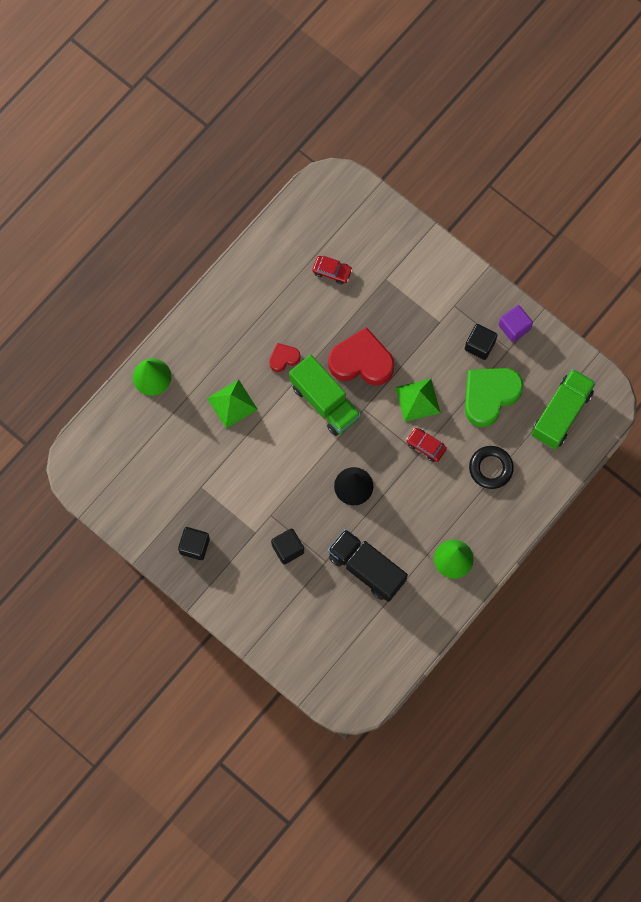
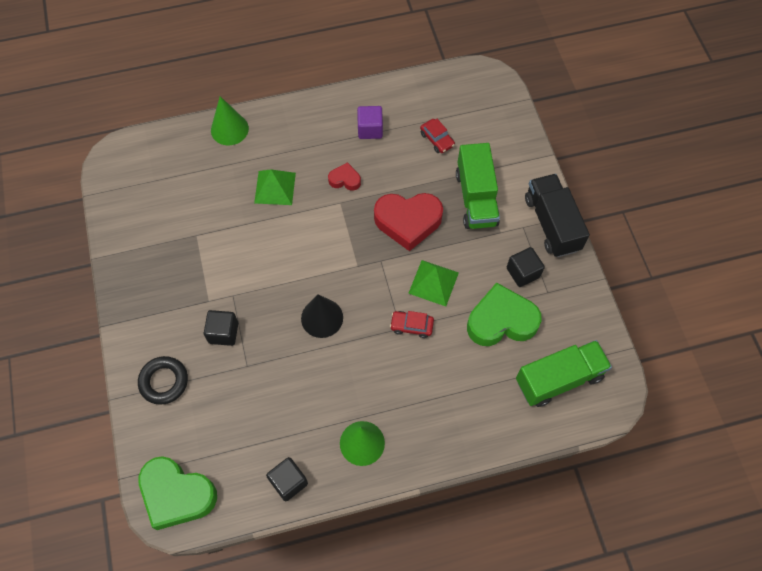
camera: 35 degrees right, 10 degrees down
(194, 546) = (150, 278): black cube -> black cube (288, 482)
(324, 401) = (352, 233): green truck -> green truck (476, 198)
(350, 685) = (177, 494): none -> green heart
(361, 361) = (408, 222): red heart -> red heart turned 135 degrees clockwise
(366, 568) = (277, 397): black truck -> black truck (552, 224)
(426, 446) = (411, 326): red car -> red car turned 60 degrees counterclockwise
(490, 468) = (457, 384): black ring -> black ring (164, 382)
(514, 327) = (565, 277): purple cube -> purple cube (370, 129)

